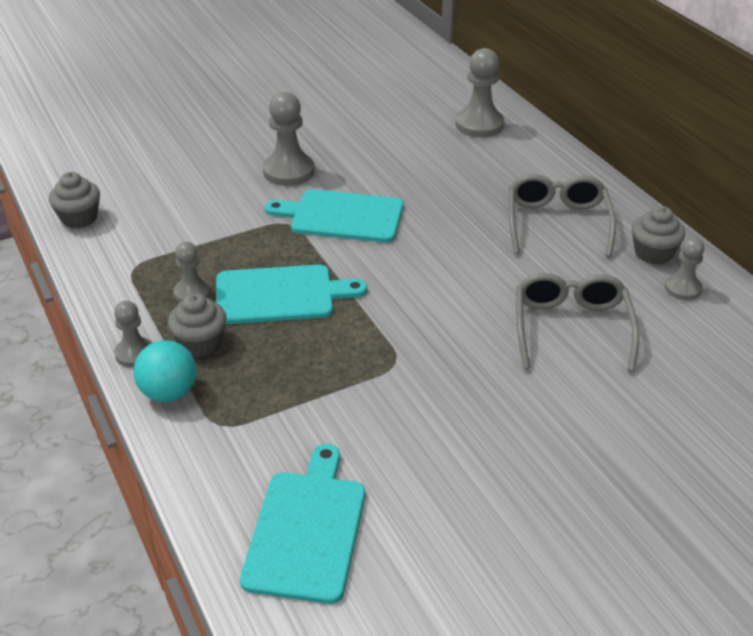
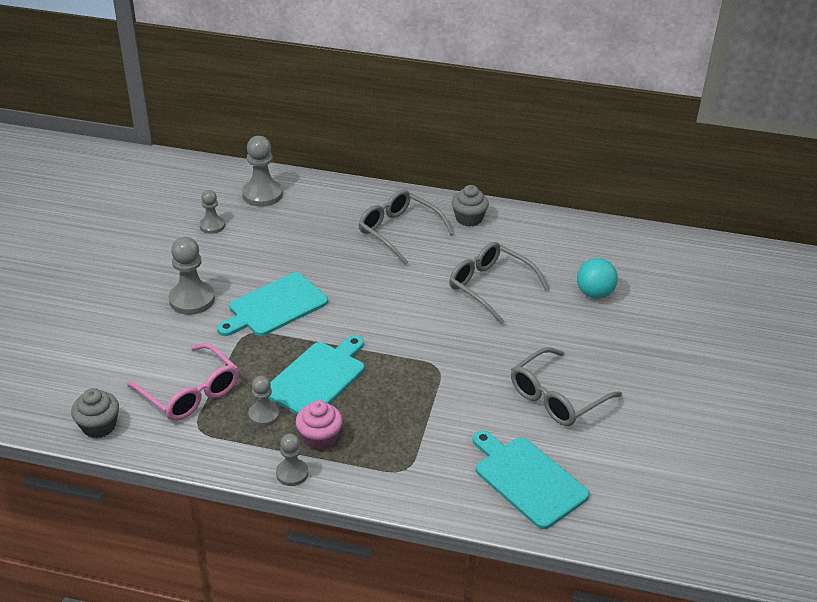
camera: 50 degrees left, 0 degrees up
(169, 393) = (350, 477): turquoise ball -> turquoise ball (594, 293)
(172, 238) = (190, 392): none -> pink glasses
(200, 343) = (319, 438): grey cupcake -> pink cupcake
(467, 480) = (557, 397): none -> grey glasses
(682, 288) = (508, 229): grey pawn -> grey pawn (212, 226)

